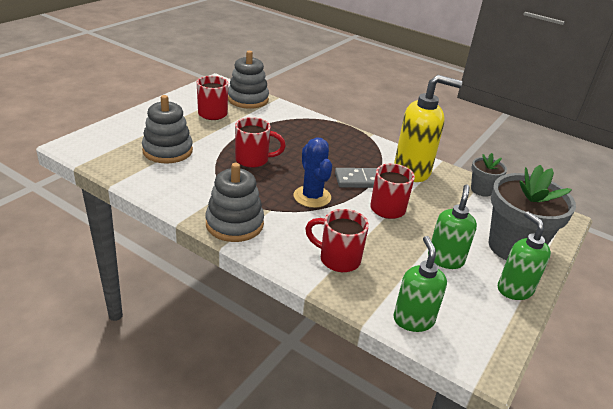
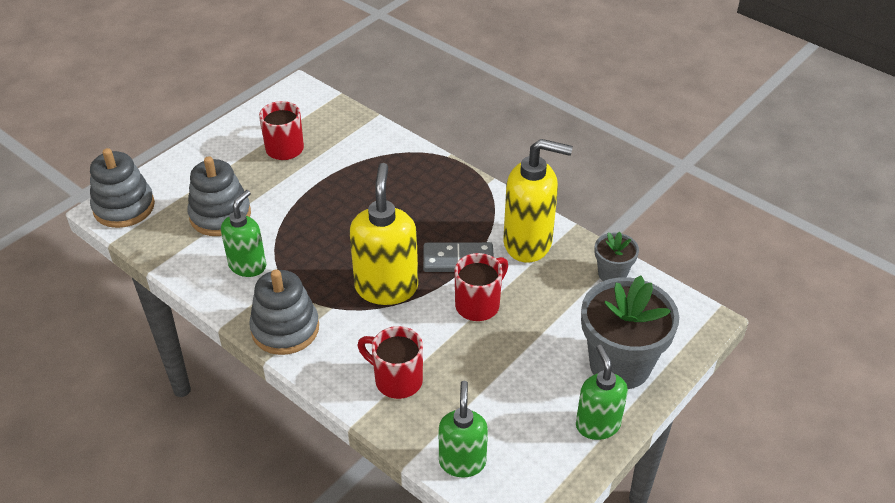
camera: 10 degrees right, 10 degrees up
(248, 99) = (335, 120): grey stacking toy -> grey stacking toy (124, 207)
(253, 160) = (324, 228): red mug -> none
(312, 197) = (386, 287): blue cactus -> yellow soap dispenser
(445, 259) = (527, 381): green soap dispenser -> green soap dispenser (248, 265)

